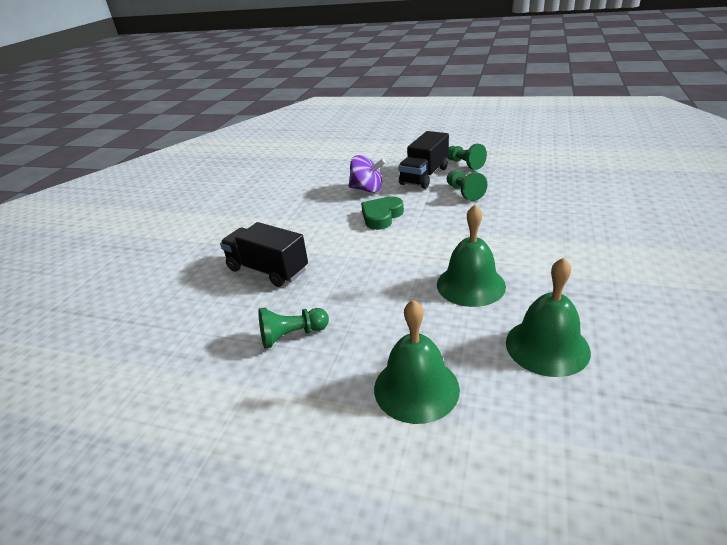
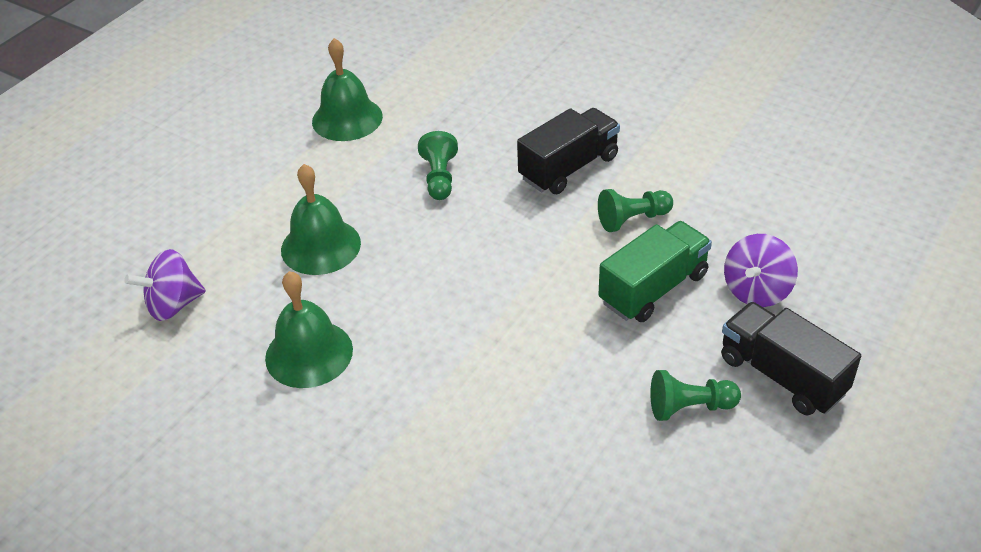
camera: 105 degrees right, 10 degrees up
(381, 216) = (653, 288): green heart -> green truck
(464, 164) = (815, 450): green pawn -> green pawn (632, 219)
(470, 285) = (440, 330): green bell -> green bell (347, 118)
(575, 490) = (173, 305): none -> purple spinning top

